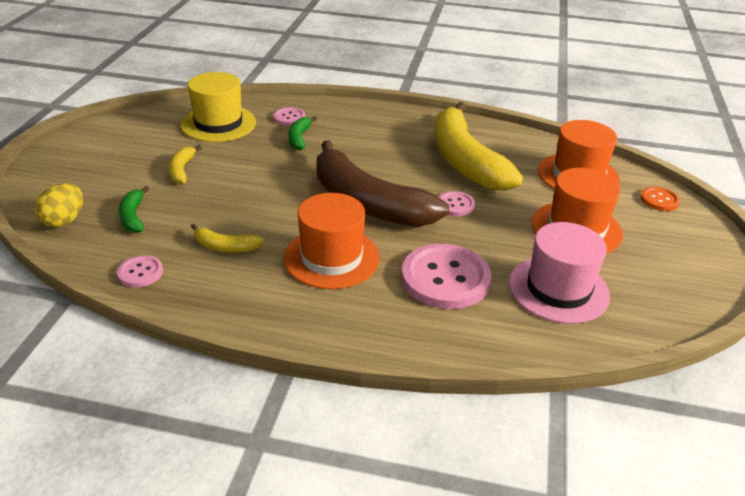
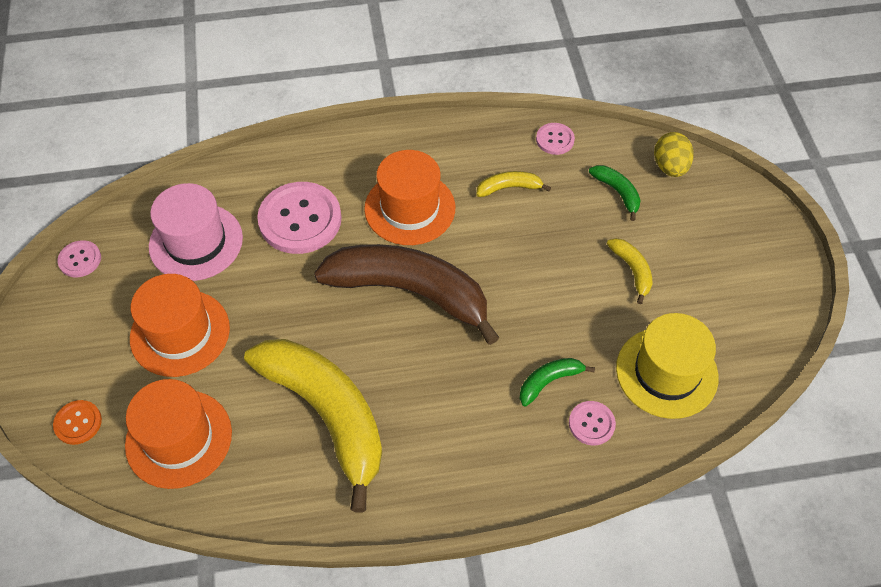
camera: 160 degrees right, 20 degrees up
(299, 138) = (549, 381): green banana -> green banana turned 105 degrees counterclockwise
(455, 205) = (317, 323): pink button -> pink button (80, 260)

